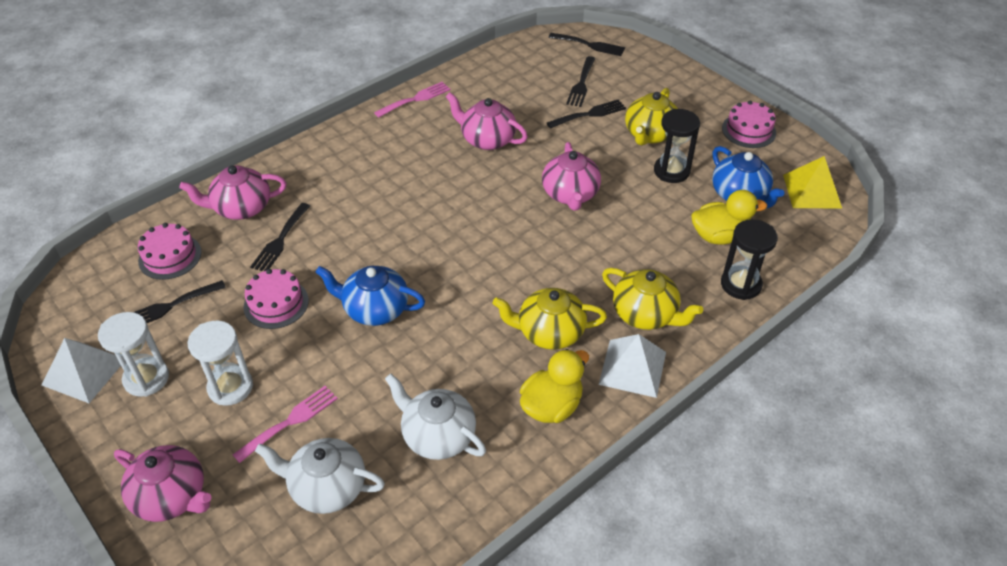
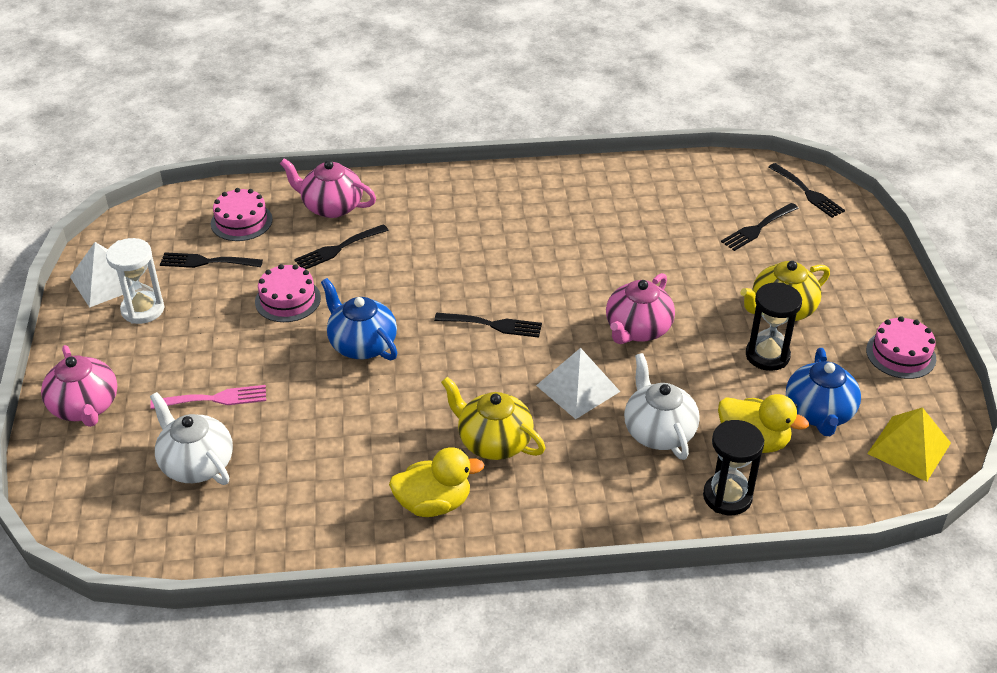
camera: 35 degrees right, 5 degrees down
(230, 387) = (195, 348): white hourglass -> none
(415, 99) = (573, 174): pink fork -> none
(437, 435) = (316, 473): white teapot -> white teapot (658, 431)
(487, 139) = (606, 241): pink teapot -> none
(589, 114) = (736, 262): black fork -> black fork (493, 325)
(632, 368) = (539, 512): white pyramid -> white pyramid (578, 388)
(645, 314) = (600, 473): yellow teapot -> none

